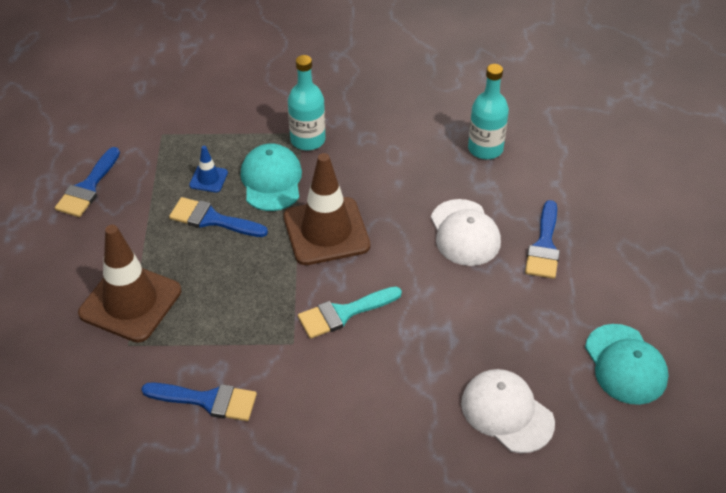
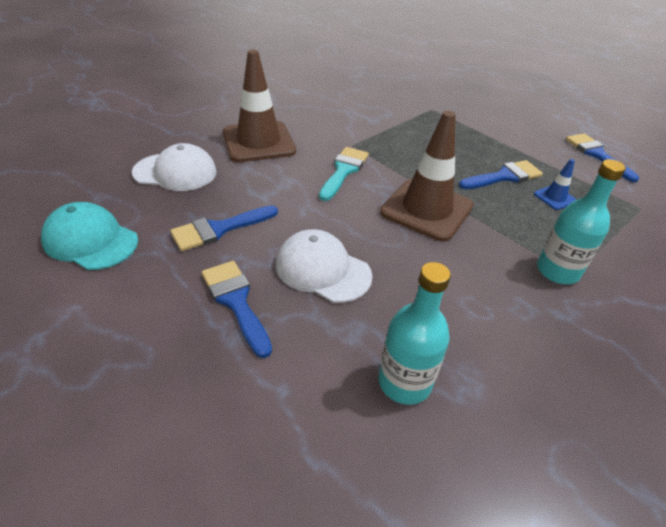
camera: 135 degrees right, 5 degrees down
(130, 302) = (463, 122): brown traffic cone -> brown traffic cone (258, 142)
(207, 400) = (359, 108): blue brush -> blue brush (219, 229)
(271, 180) = (519, 221): turquoise cap -> none

